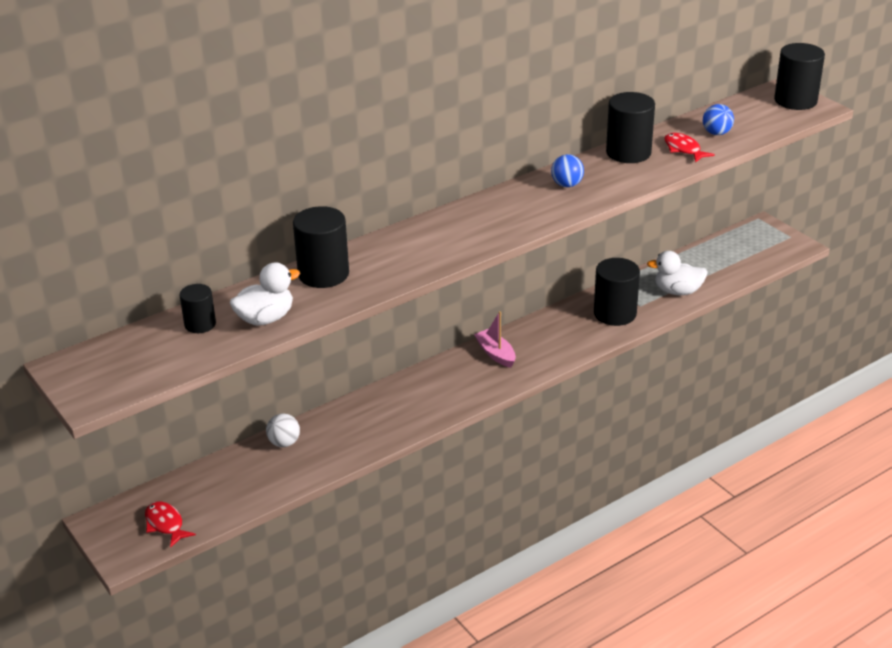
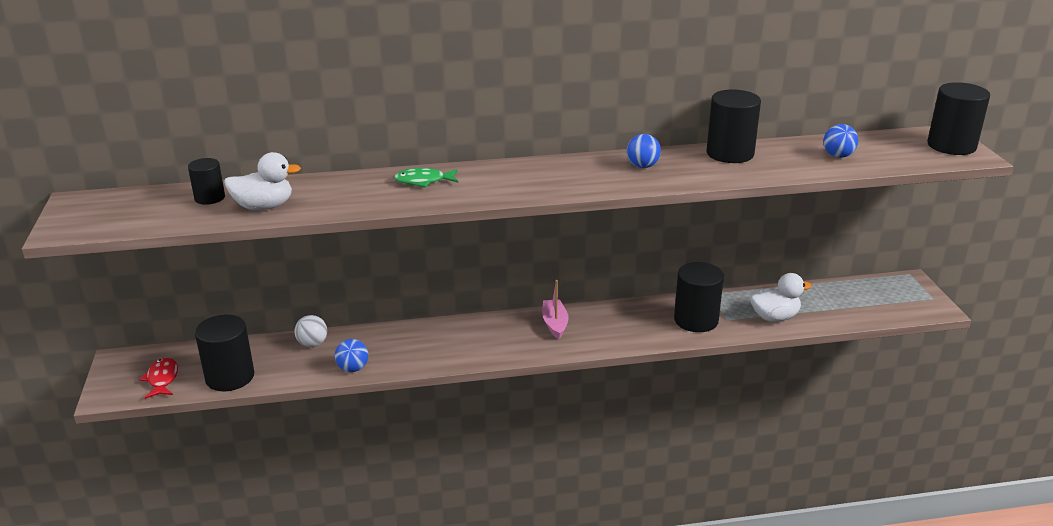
camera: 25 degrees right, 5 degrees down
(323, 274) = (350, 185): black cylinder -> black cylinder (230, 377)
(346, 454) = (353, 368): none -> blue ball
(388, 251) = (423, 181): none -> green fish
(677, 291) = (774, 317): white duck -> white duck turned 135 degrees clockwise
(683, 149) = (790, 162): red fish -> none

